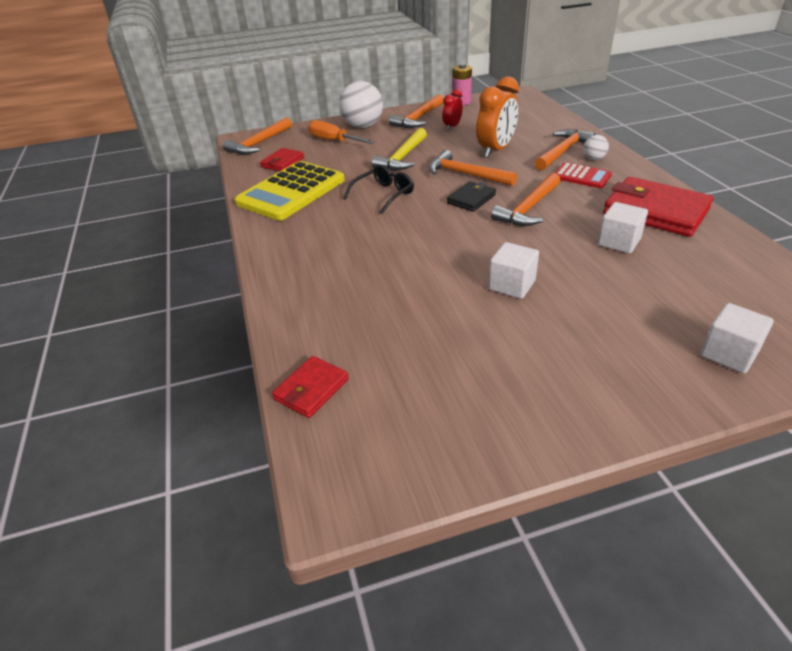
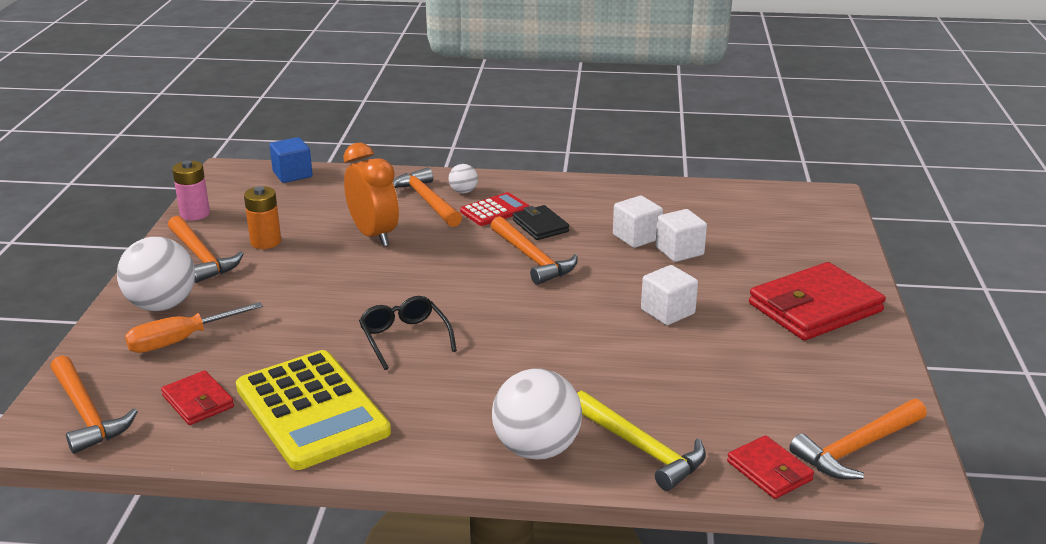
camera: 70 degrees left, 10 degrees down
(289, 273) = (536, 449): none -> white ball
(402, 157) = (313, 299): yellow hammer -> yellow hammer (641, 448)
(452, 127) = (266, 242): red clock -> orange battery
(466, 174) = (414, 271): orange hammer -> orange hammer (857, 448)
(471, 199) = (478, 284): black wallet -> black wallet (540, 226)
(540, 107) = (292, 174): none -> blue cube
(655, 211) = (599, 202): red wallet -> red wallet (815, 308)
(728, 354) = (818, 252): white cube -> white cube (679, 251)

